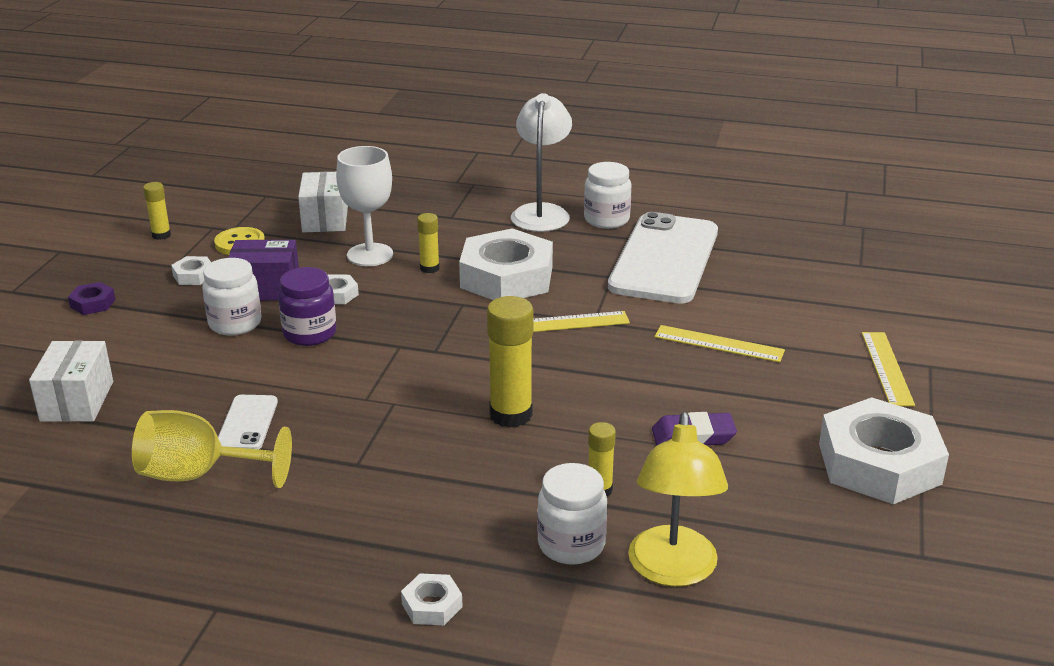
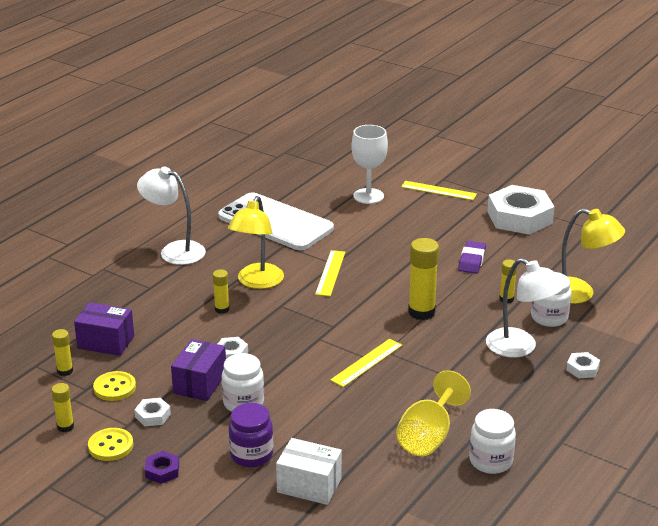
camera: 70 degrees left, 0 degrees up
(132, 265) = (110, 446): none -> yellow button
(247, 423) = (379, 411): white phone -> none
(261, 211) = (65, 371): none -> yellow glue stick
(310, 334) = (279, 372): purple jar -> purple jar (251, 455)
(325, 219) = (106, 342): white box -> purple box
(370, 255) = (182, 331): white goblet -> white goblet (368, 196)
(462, 526) = (520, 348): none -> white lamp
(506, 277) = (257, 282): white nut -> yellow lamp
(606, 220) = (206, 229): white jar -> white jar (490, 461)
(719, 343) = (385, 230): yellow ruler -> yellow ruler (366, 362)

